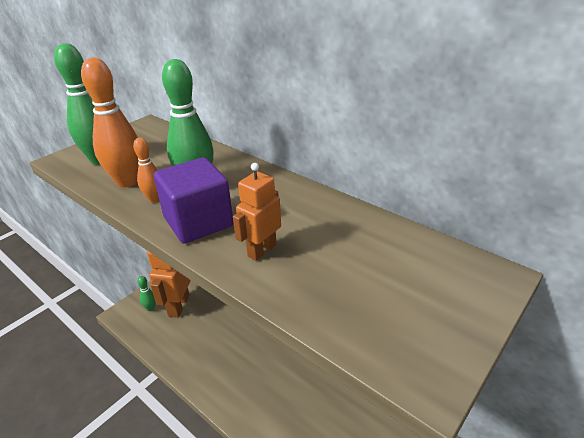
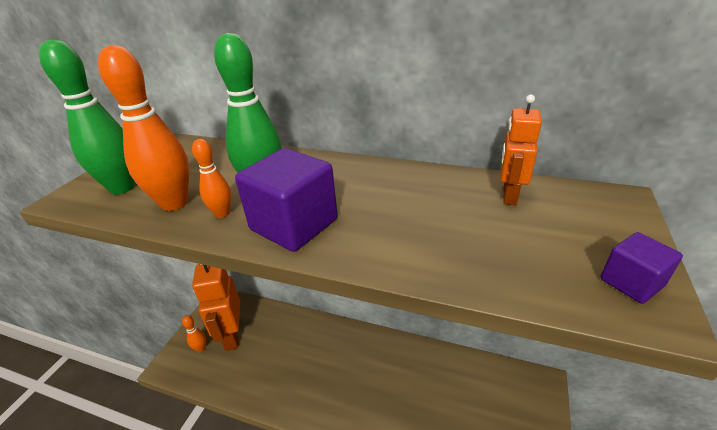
camera: 20 degrees left, 0 degrees up
(150, 308) = (201, 348): green bowling pin -> orange bowling pin
(261, 250) = (387, 235): orange robot -> orange robot (509, 195)
(431, 351) = (631, 282): none -> purple cube

